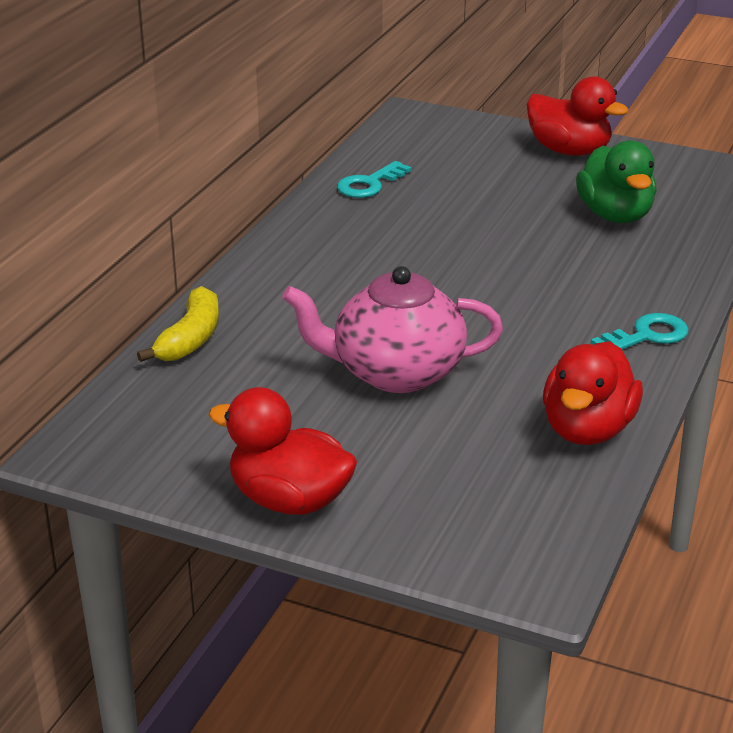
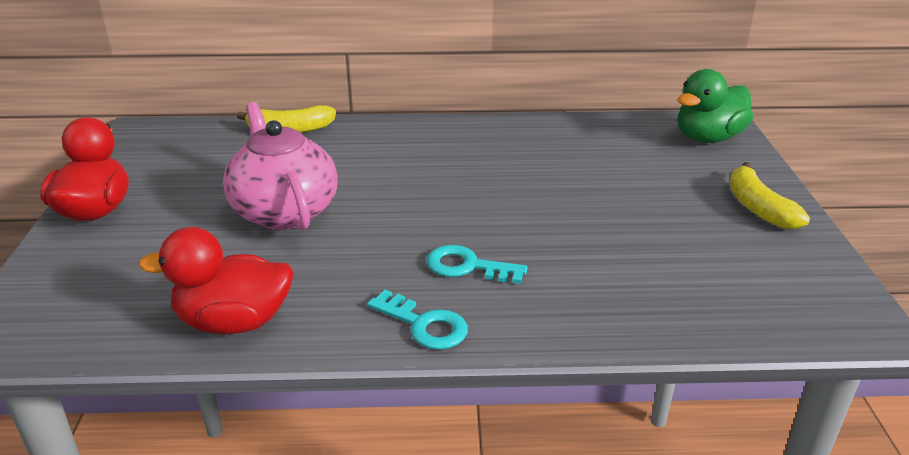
camera: 65 degrees right, 0 degrees up
(369, 184) = (574, 135): turquoise key -> turquoise key (468, 266)
(569, 151) = (758, 208): red duck -> yellow banana
(615, 215) = (653, 259): green duck -> green duck (708, 138)

